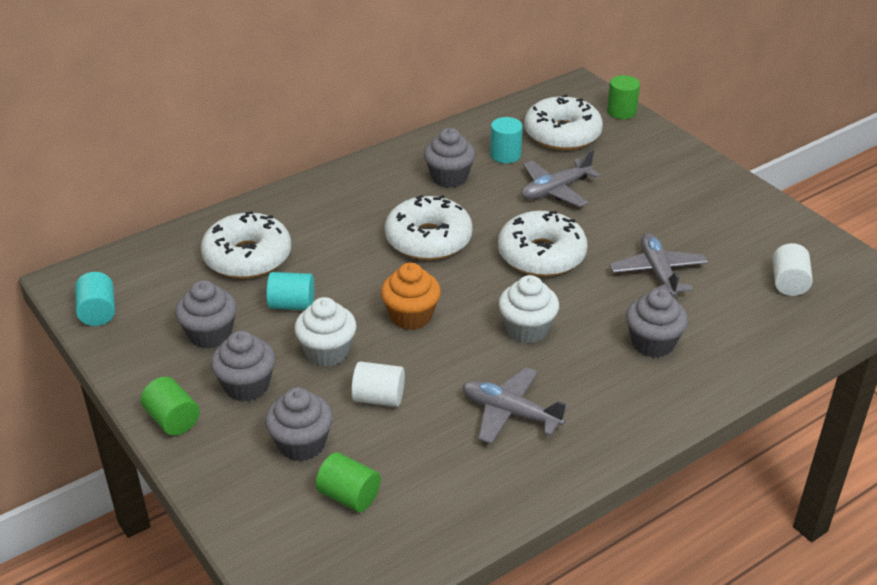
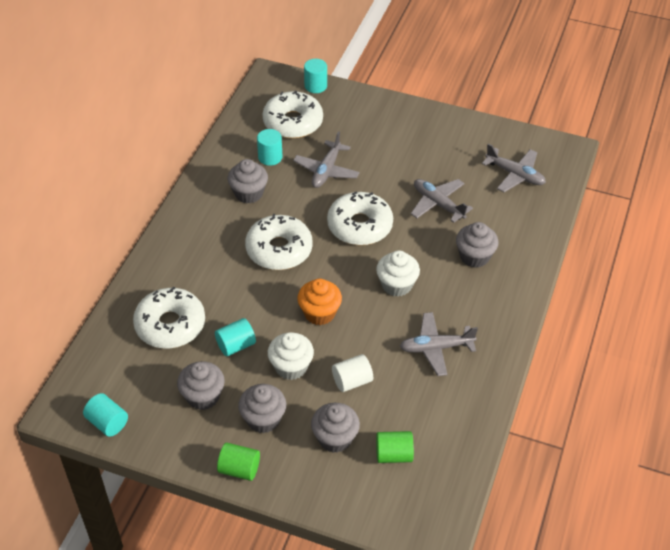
camera: 35 degrees left, 10 degrees up
(621, 112) = (315, 86): green cylinder -> turquoise cylinder
(788, 283) = (515, 175): white cylinder -> grey plane

